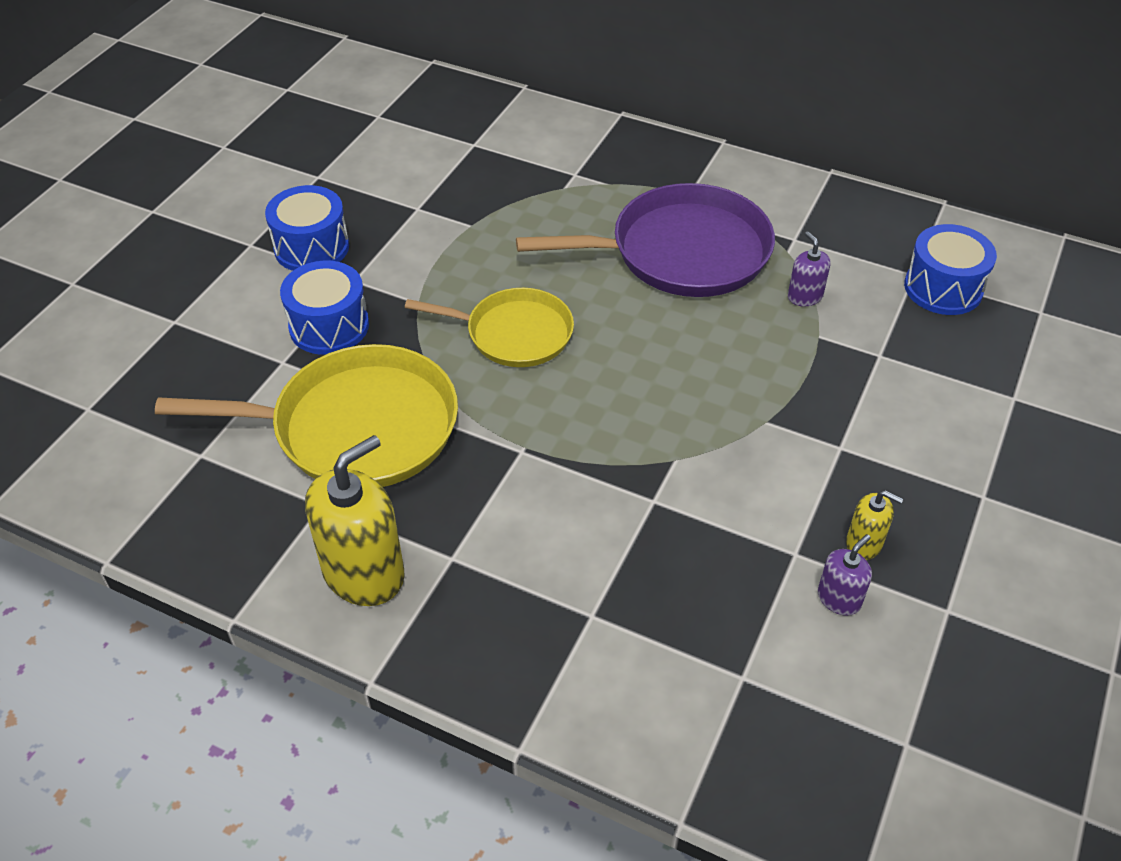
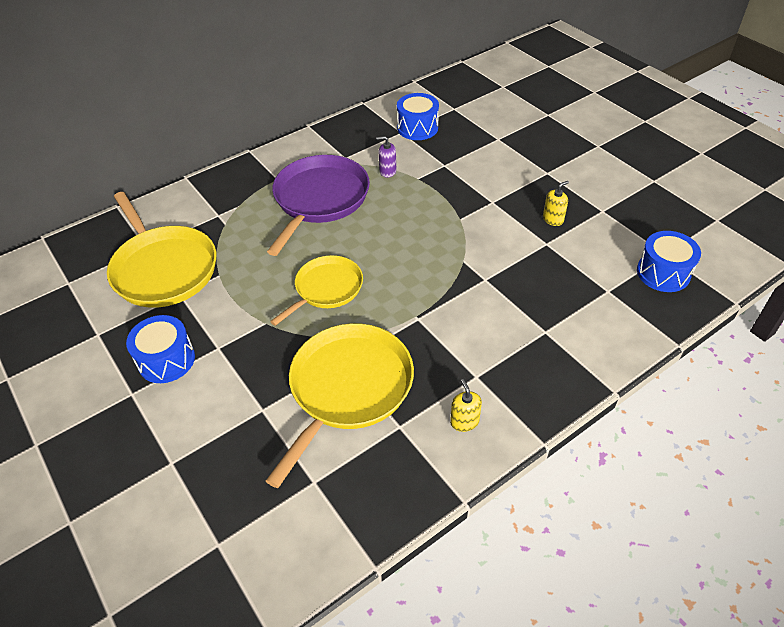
camera: 60 degrees left, 0 degrees up
(329, 326) = (249, 374): blue drum -> blue drum (663, 273)
(364, 573) = (464, 421): yellow soap dispenser -> yellow soap dispenser, size x0.49
(449, 175) = (163, 268): none -> yellow pan
(839, 598) = (579, 240): purple soap dispenser -> none

